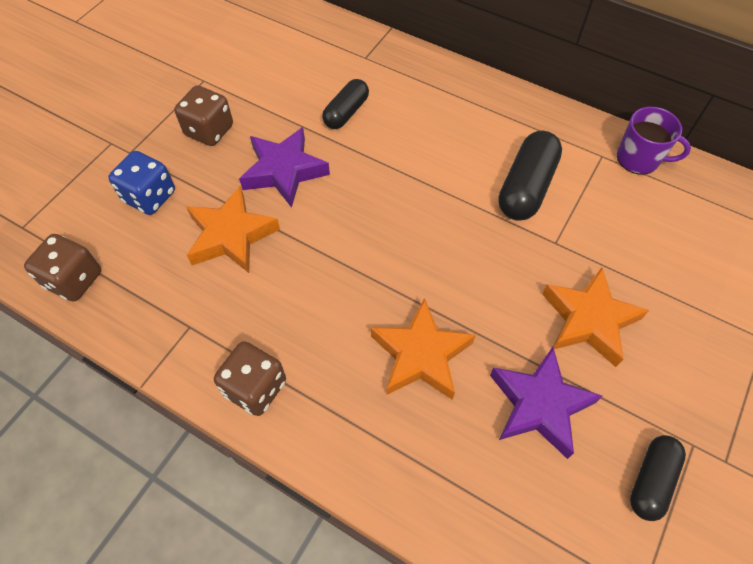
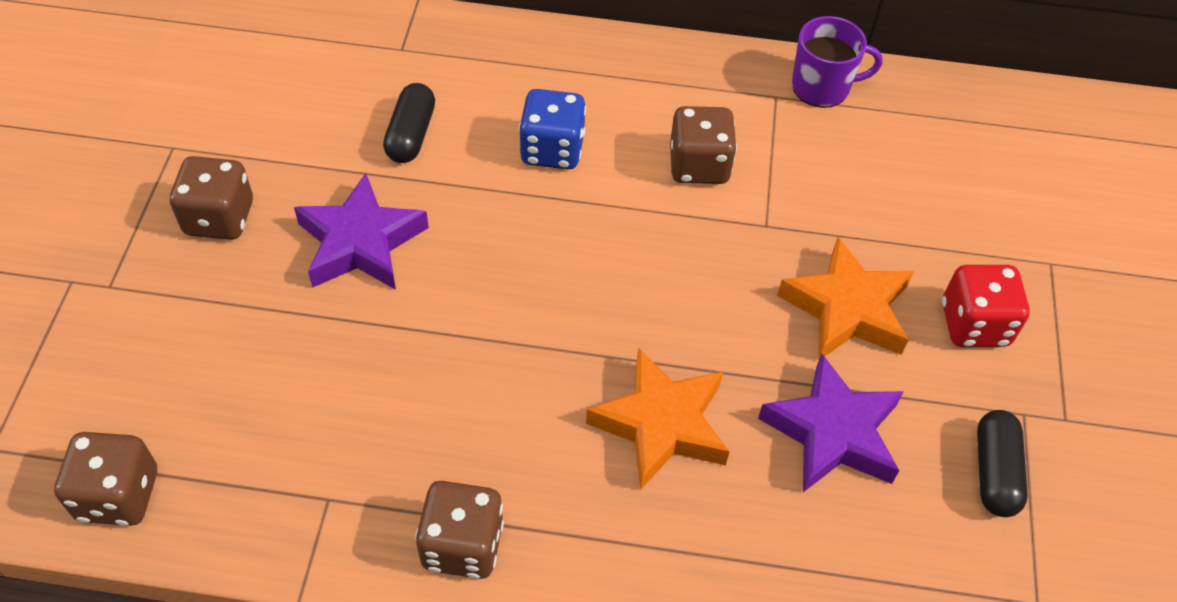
camera: 25 degrees left, 5 degrees down
(150, 197) = (175, 340): blue dice -> blue dice (552, 150)
(231, 235) = (327, 355): orange star -> none
(526, 187) = (699, 165): black capsule -> brown dice
(682, 364) = (974, 324): none -> red dice

